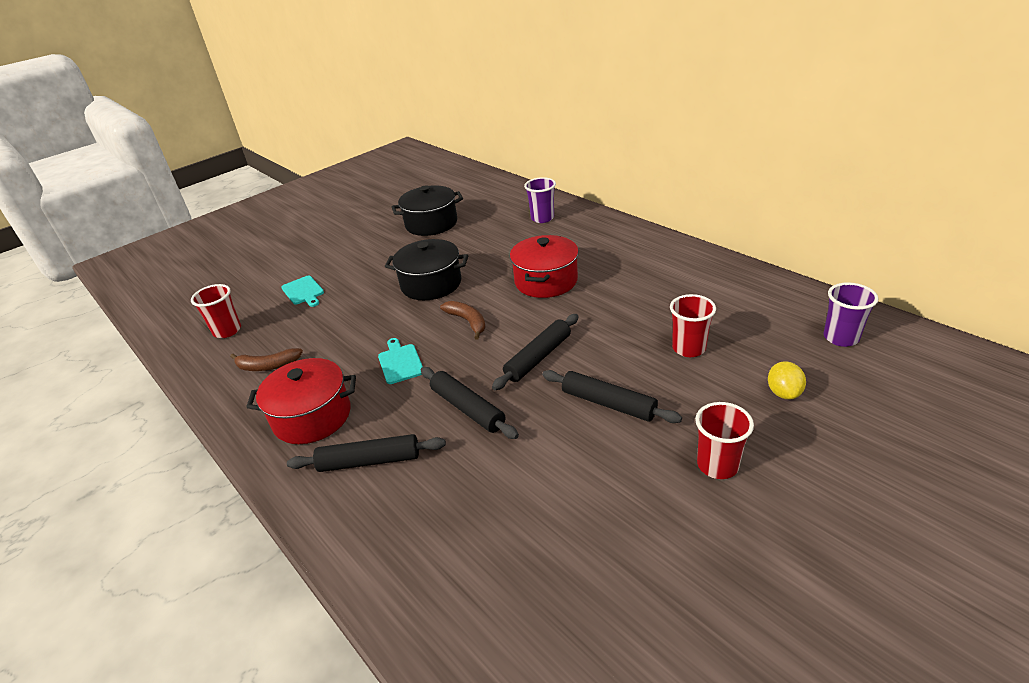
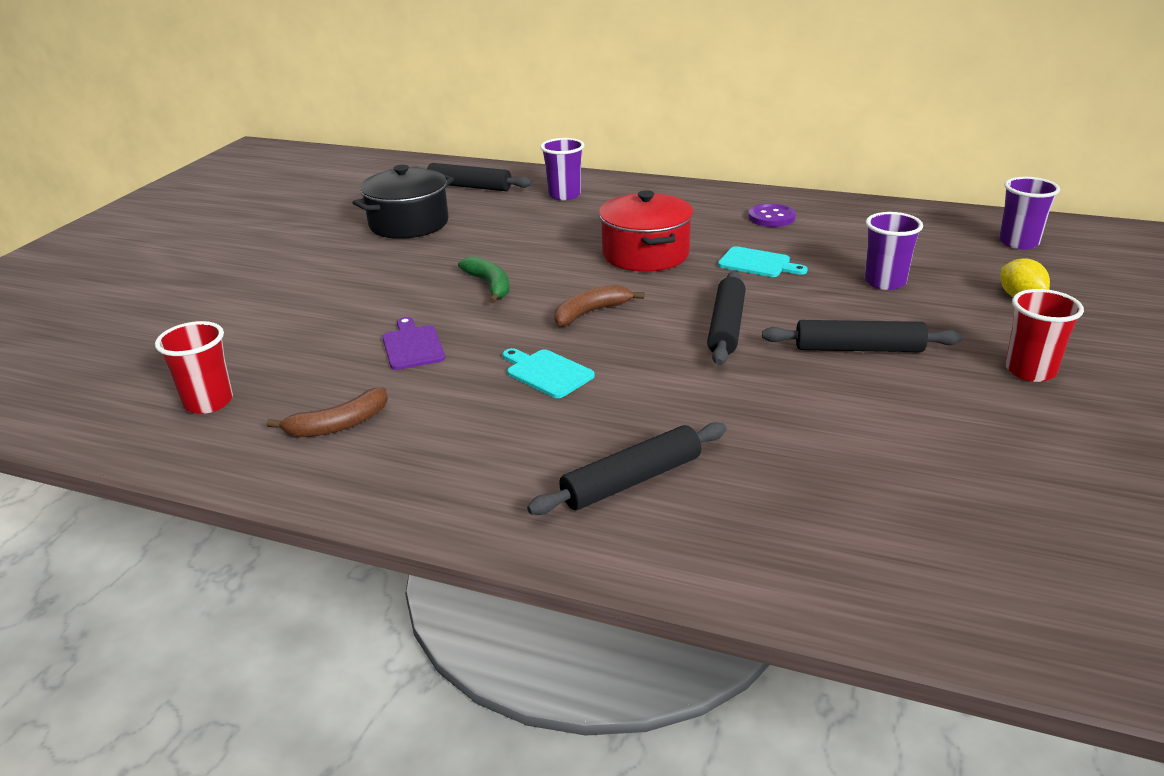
camera: 30 degrees left, 5 degrees down
(303, 291) = (290, 331): turquoise cutting board -> turquoise cutting board (757, 263)
(312, 417) = (487, 460): red pot -> none
(350, 320) = (412, 346): none -> purple cutting board
(431, 284) = (489, 285): black pot -> green banana
(467, 408) = (698, 395): black rolling pin -> black rolling pin (469, 186)
(468, 321) = (591, 312): brown banana -> brown banana turned 60 degrees counterclockwise
(663, 267) = (771, 217): none -> purple button
(688, 348) = (885, 282): red cup -> purple cup

